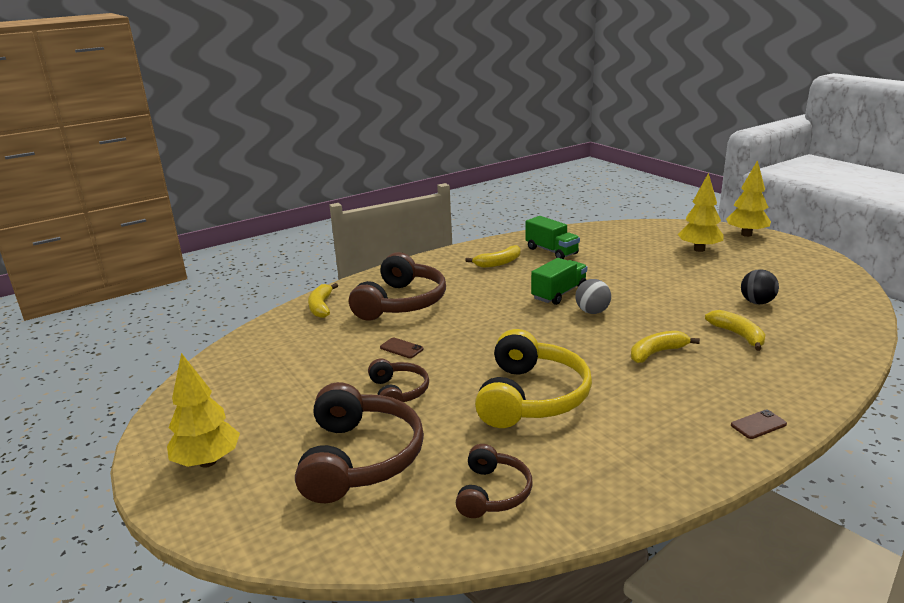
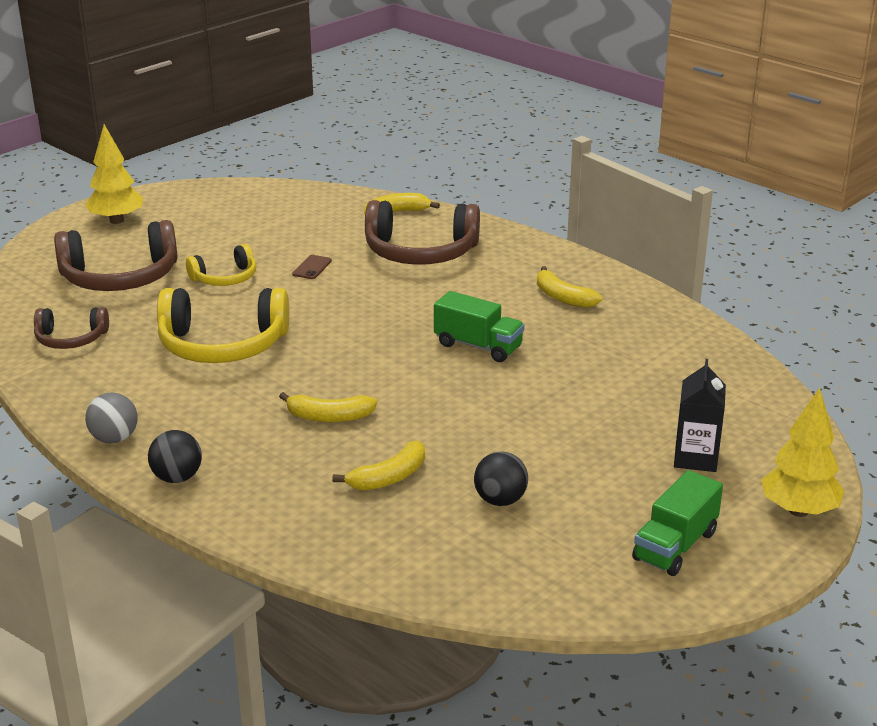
camera: 75 degrees right, 5 degrees up
(398, 392) = (225, 278): brown headphones -> yellow headphones
(551, 251) = (625, 332): green truck -> green truck (675, 546)
(592, 312) = (430, 371): grey ball -> grey ball (114, 438)
(657, 353) = (329, 417): yellow banana -> yellow banana turned 135 degrees clockwise
(699, 249) = (695, 458): yellow tree -> black carton
(758, 425) = (177, 478): brown phone -> black ball

